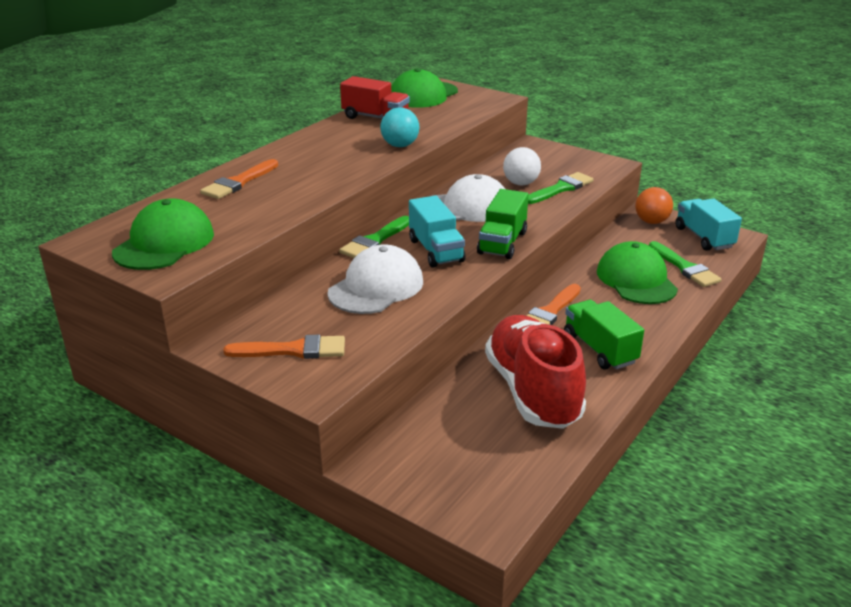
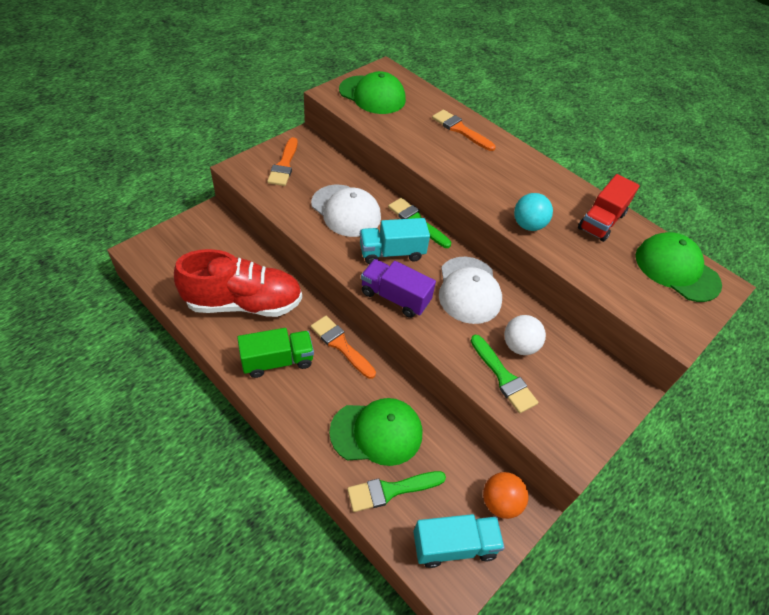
camera: 95 degrees right, 20 degrees up
(502, 243) = (395, 297): green truck -> purple truck

